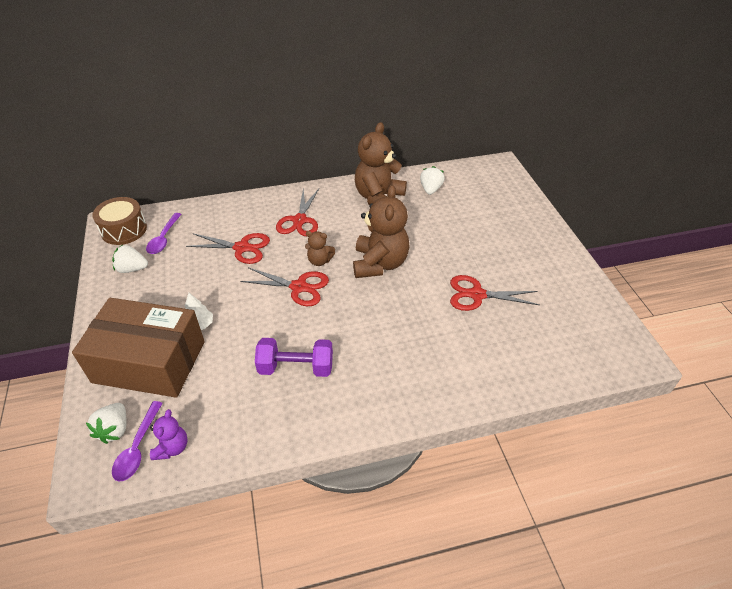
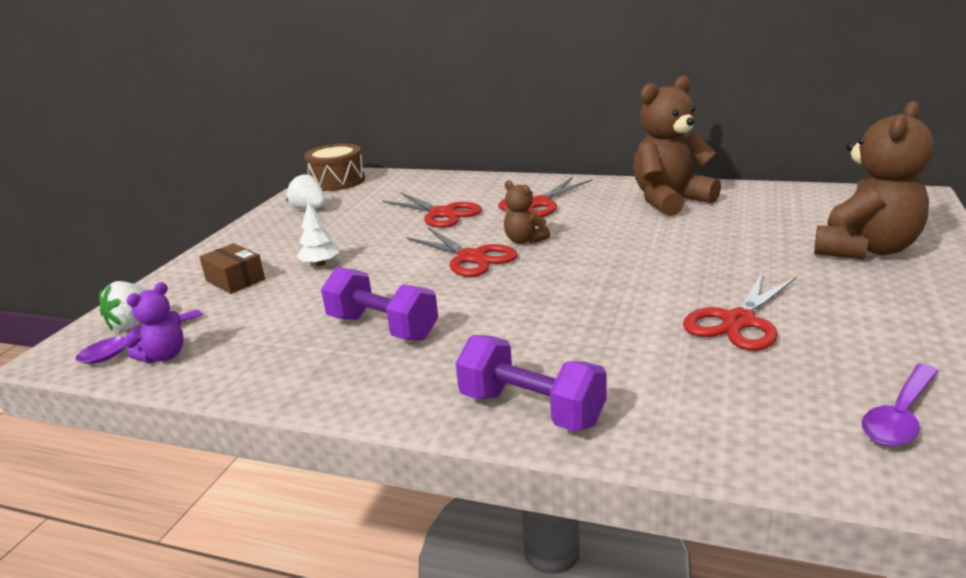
camera: 35 degrees right, 20 degrees down
(149, 361) = (235, 280): brown box -> brown box, size x0.41
(164, 238) = (368, 193): purple spoon -> purple spoon (900, 415)
(380, 264) = (606, 258): brown teddy bear -> brown teddy bear (865, 249)
(424, 395) = (531, 409): none -> purple dumbbell
(430, 189) = (762, 204): white strawberry -> none
(477, 295) = (738, 321): red scissors -> red scissors turned 90 degrees counterclockwise

